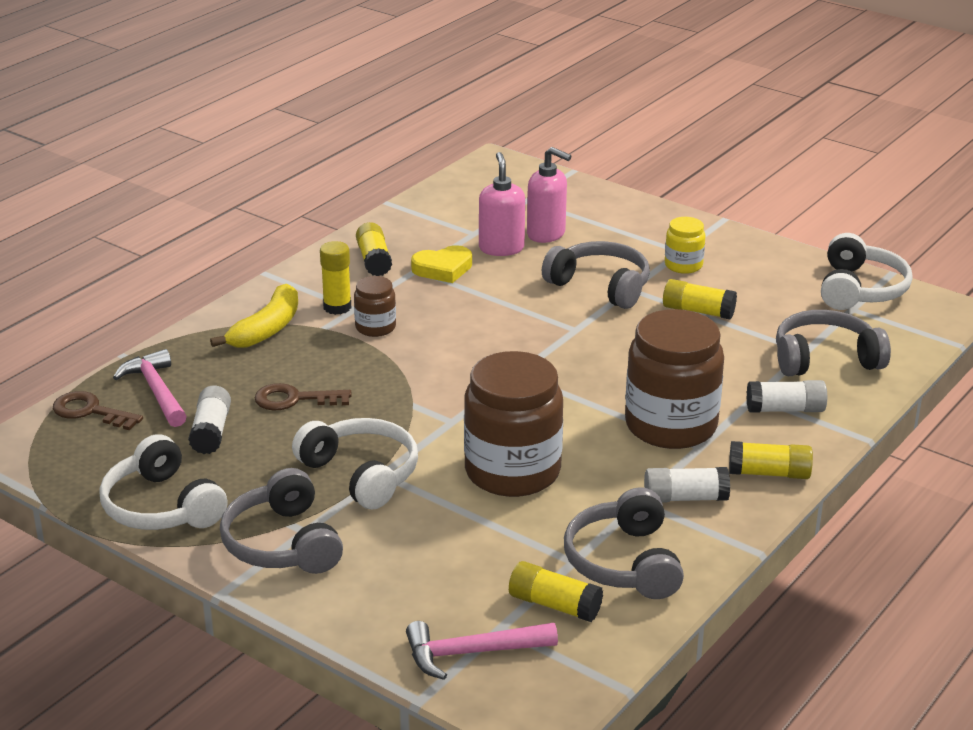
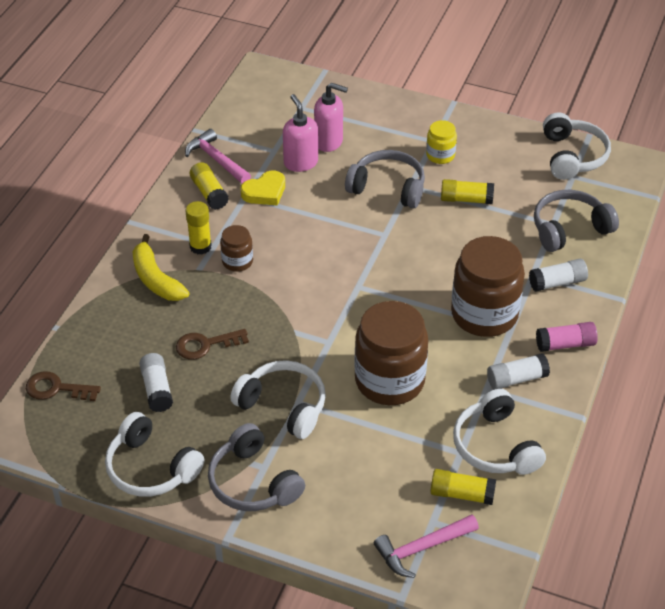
camera: 15 degrees left, 15 degrees up
(156, 391) = (98, 358): pink hammer -> pink hammer (216, 160)
(267, 329) = (156, 279): yellow banana -> yellow banana turned 135 degrees clockwise
(623, 562) = (495, 446): grey headphones -> white headphones
(769, 473) = (565, 344): yellow glue stick -> pink glue stick

